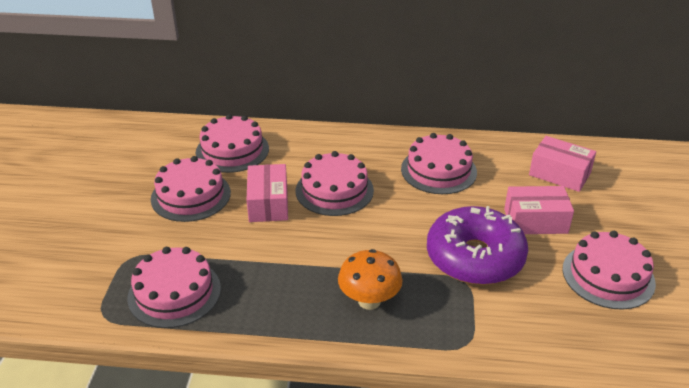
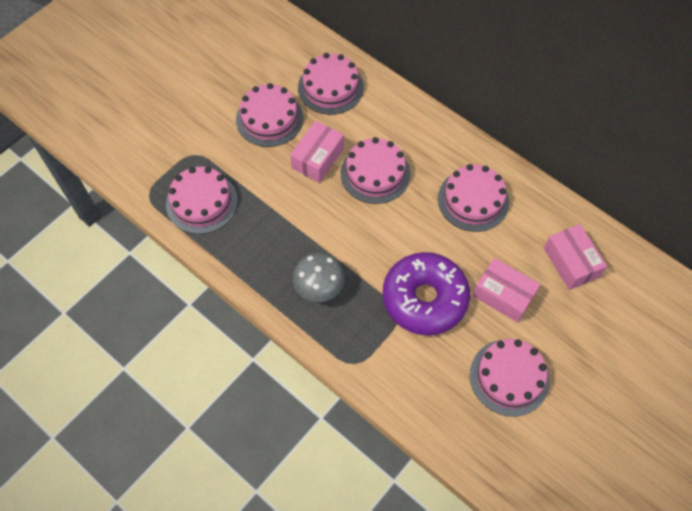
camera: 35 degrees right, 25 degrees up
(369, 301) = (319, 288): orange mushroom -> grey mushroom

